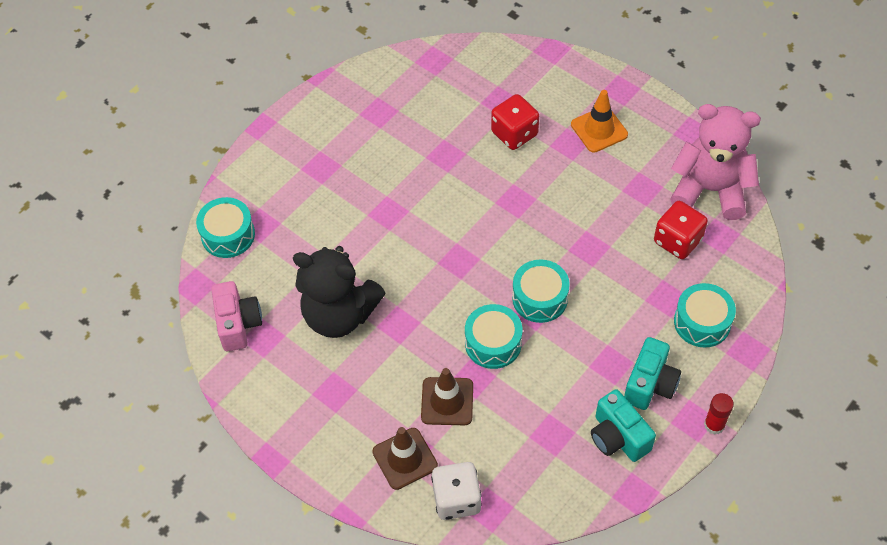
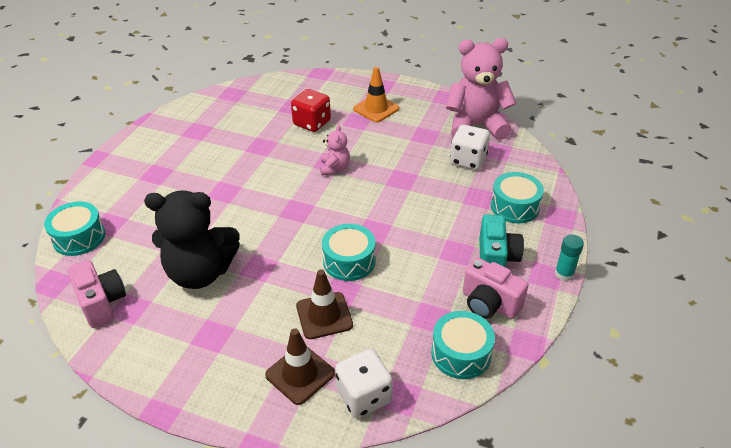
camera: 20 degrees left, 15 degrees down
(519, 211) = (334, 168): none -> pink teddy bear
(540, 298) = (376, 220): turquoise drum -> turquoise drum (461, 353)
(618, 437) = (489, 304): turquoise camera -> pink camera
(677, 241) = (468, 160): red dice -> white dice
(714, 425) = (564, 274): red glue stick -> turquoise glue stick

